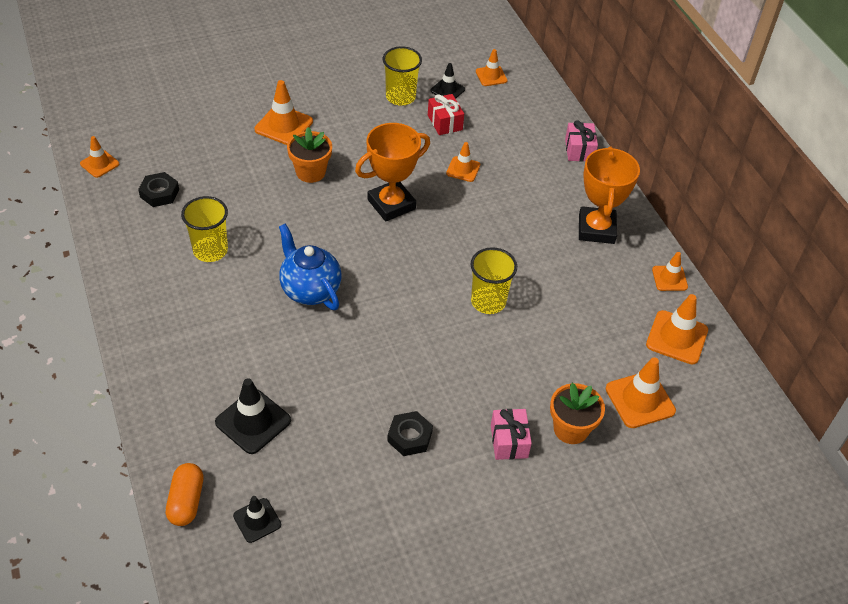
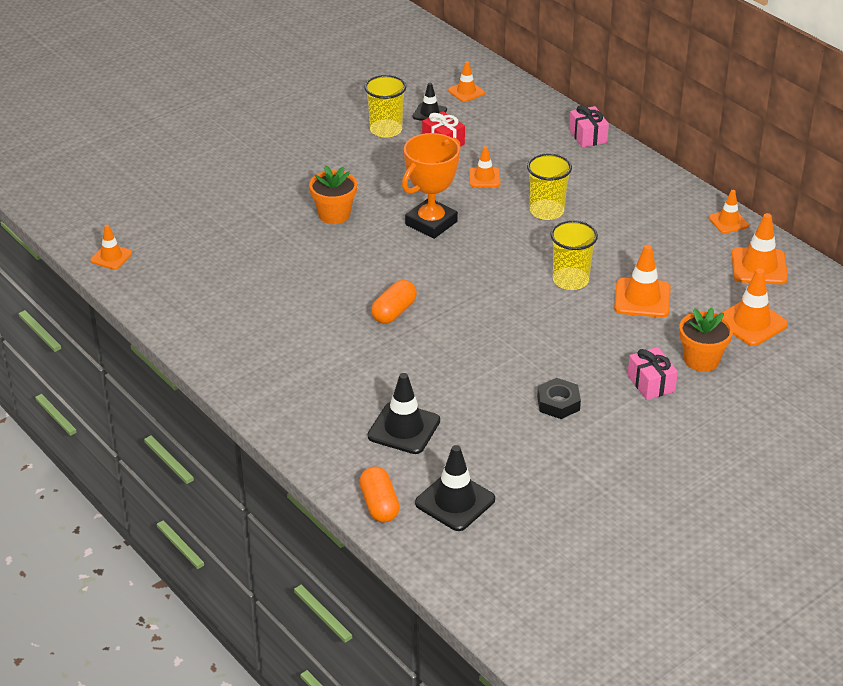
camera: 15 degrees left, 10 degrees down
(159, 193) = (191, 267): black nut -> none
(210, 250) = (274, 303): yellow cup -> yellow cup (546, 211)
(257, 520) = (455, 501): black traffic cone -> black traffic cone, size x1.62
(284, 125) = (282, 181): orange traffic cone -> orange traffic cone (642, 298)
(310, 290) = (394, 312): blue teapot -> orange capsule
(596, 229) = (639, 198): orange trophy -> none

